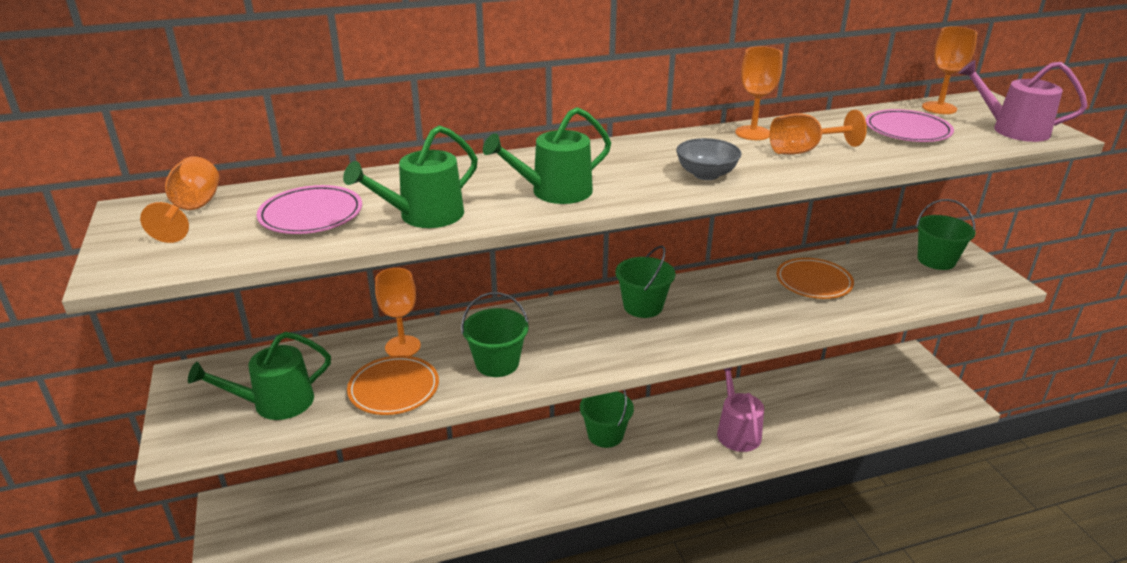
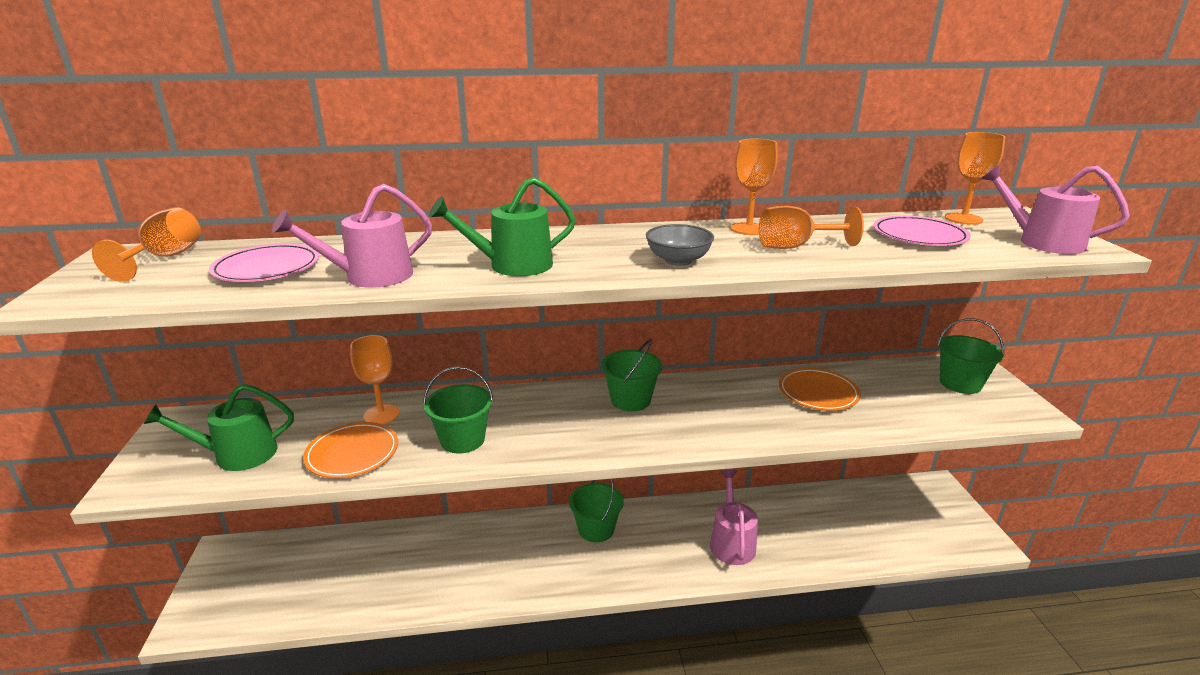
camera: 10 degrees right, 5 degrees down
(424, 215) = (371, 276): green watering can -> pink watering can

